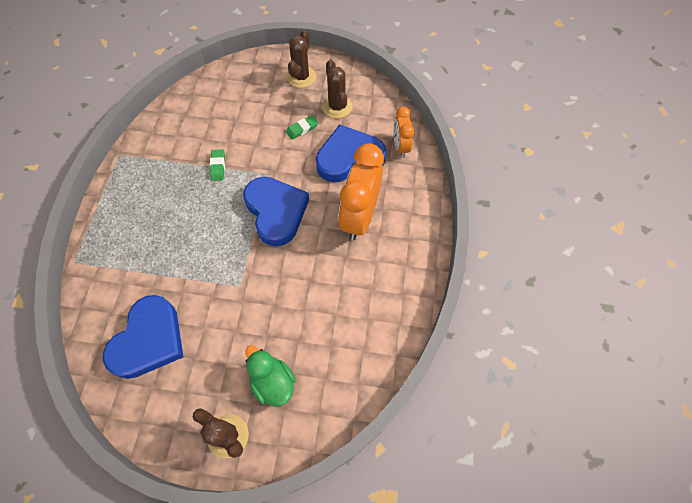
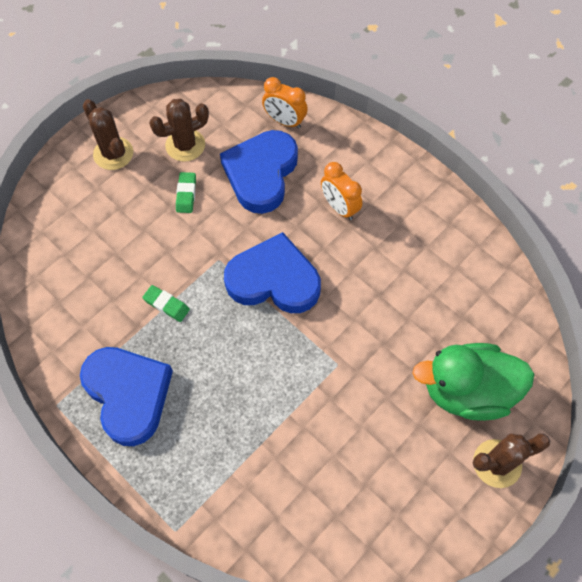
camera: 55 degrees left, 0 degrees up
(149, 340) = (340, 491): blue heart -> blue heart (128, 394)
(272, 382) = (467, 391): green duck -> green duck, size x1.54
(337, 107) = (185, 145): brown cactus -> brown cactus turned 45 degrees counterclockwise
(359, 217) = (339, 207): orange clock -> orange clock, size x0.55

